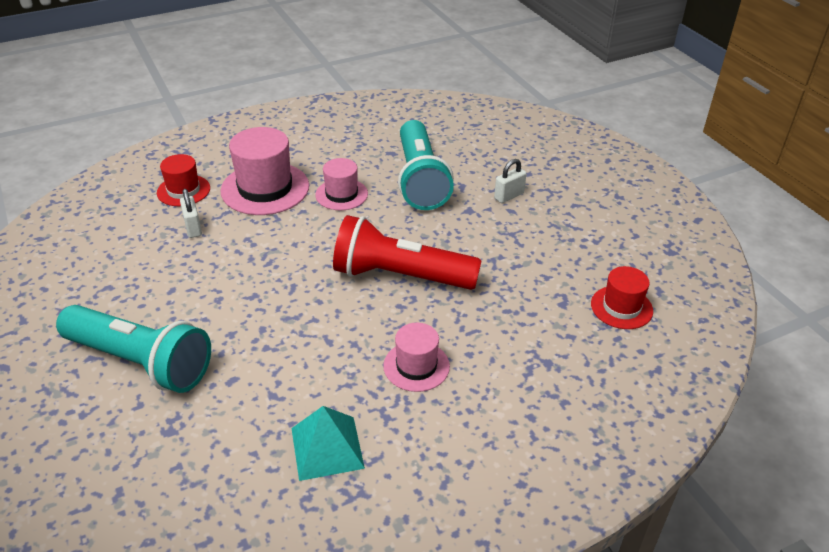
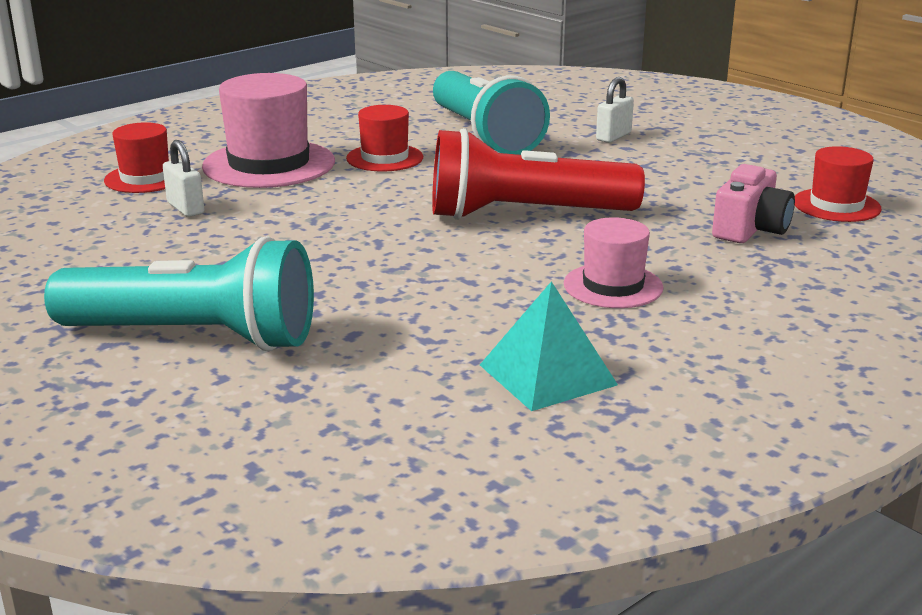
camera: 15 degrees left, 15 degrees down
(341, 194) = (384, 158): pink hat -> red hat
(543, 323) = (750, 229): none -> pink camera

